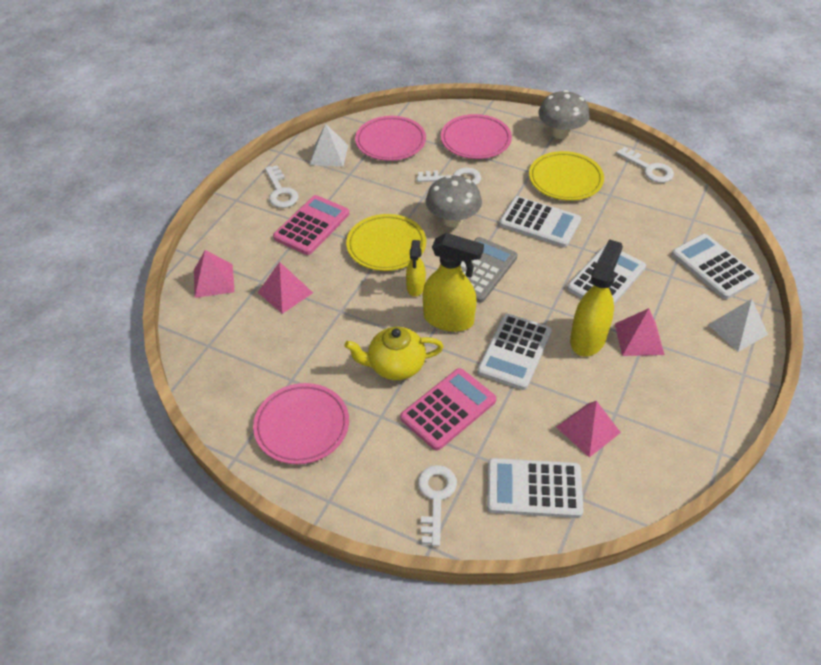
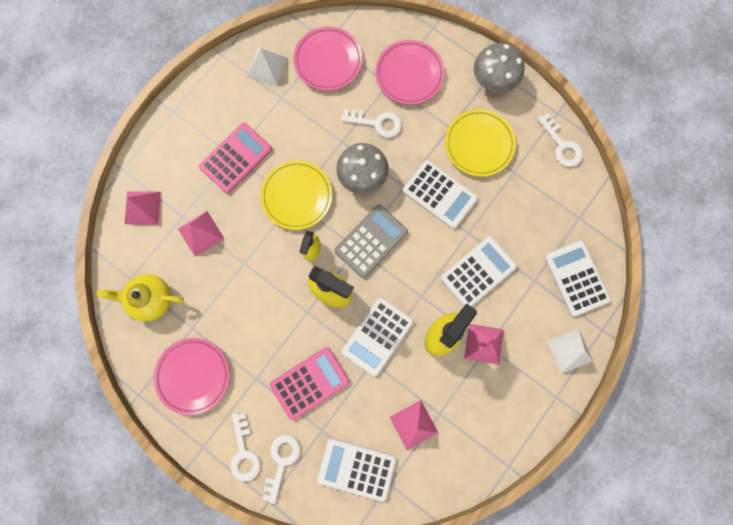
camera: 10 degrees right, 30 degrees up
(280, 191) = (214, 108): white key -> white key (244, 452)
(395, 366) = (277, 331): yellow teapot -> yellow teapot (151, 299)

